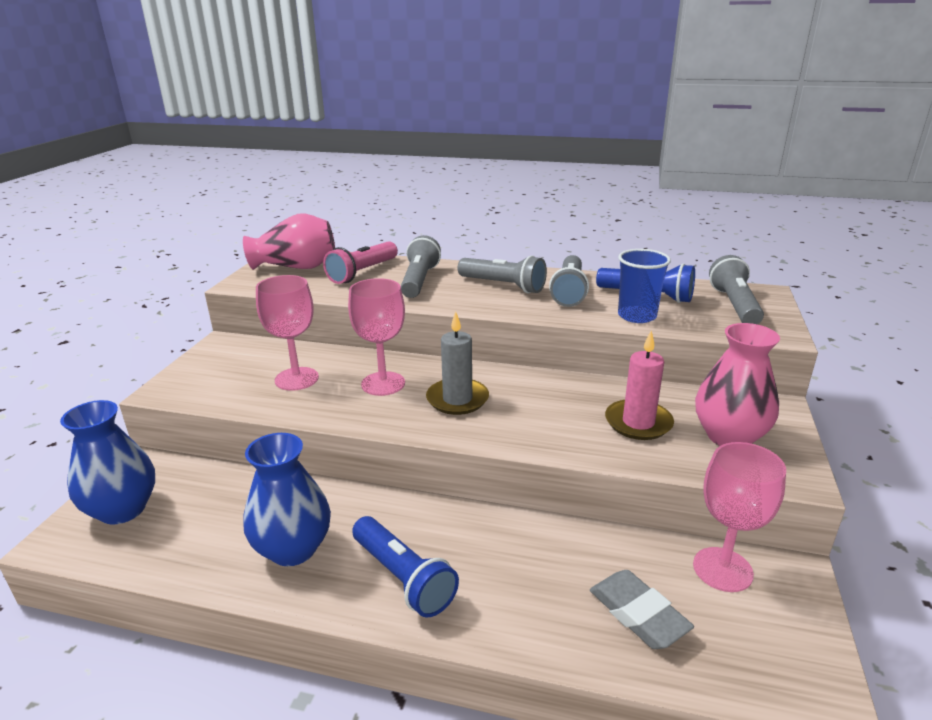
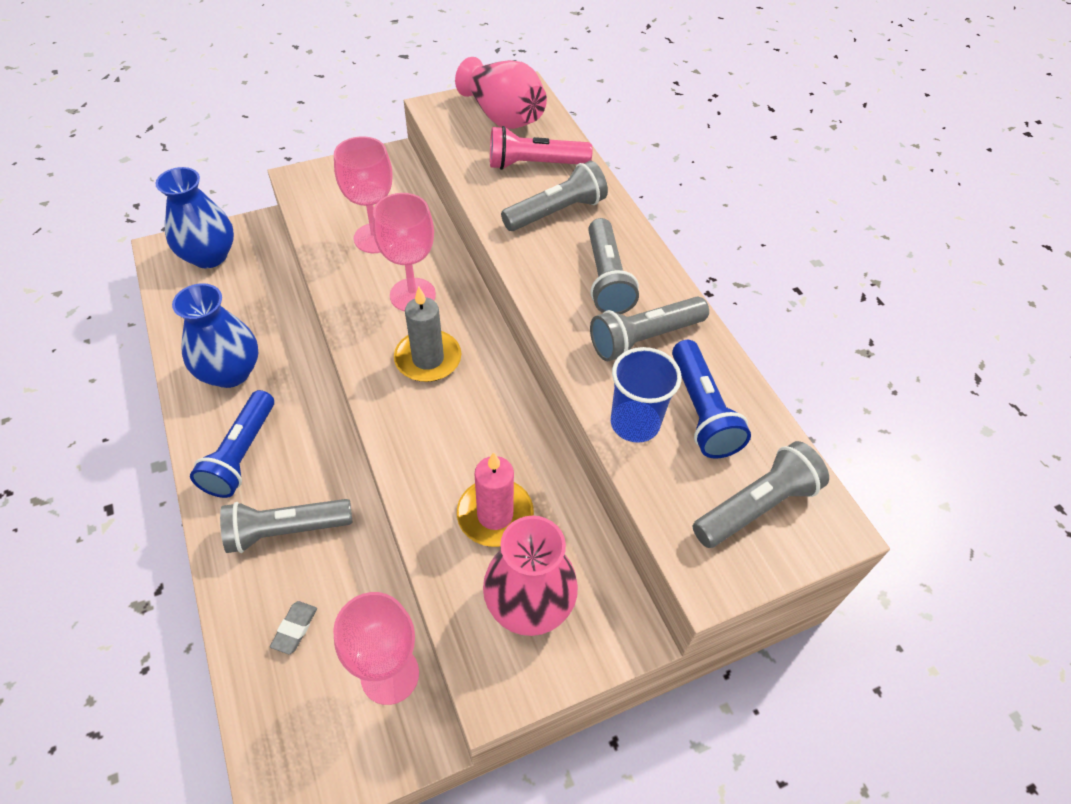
camera: 50 degrees right, 25 degrees up
(523, 579) = (286, 530): none -> grey flashlight
(638, 614) = (295, 628): grey eraser -> grey eraser, size x0.58

